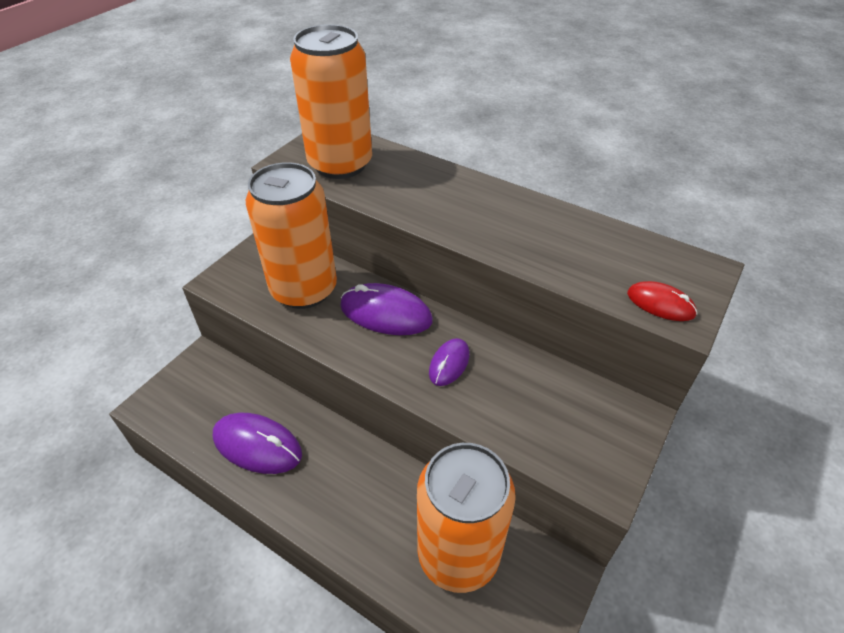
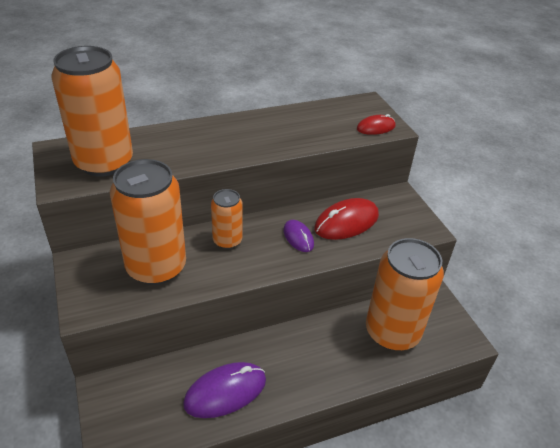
camera: 55 degrees left, 5 degrees down
(386, 313) = (227, 240): purple mouse -> orange can
(521, 391) = (346, 222): none -> red mouse

